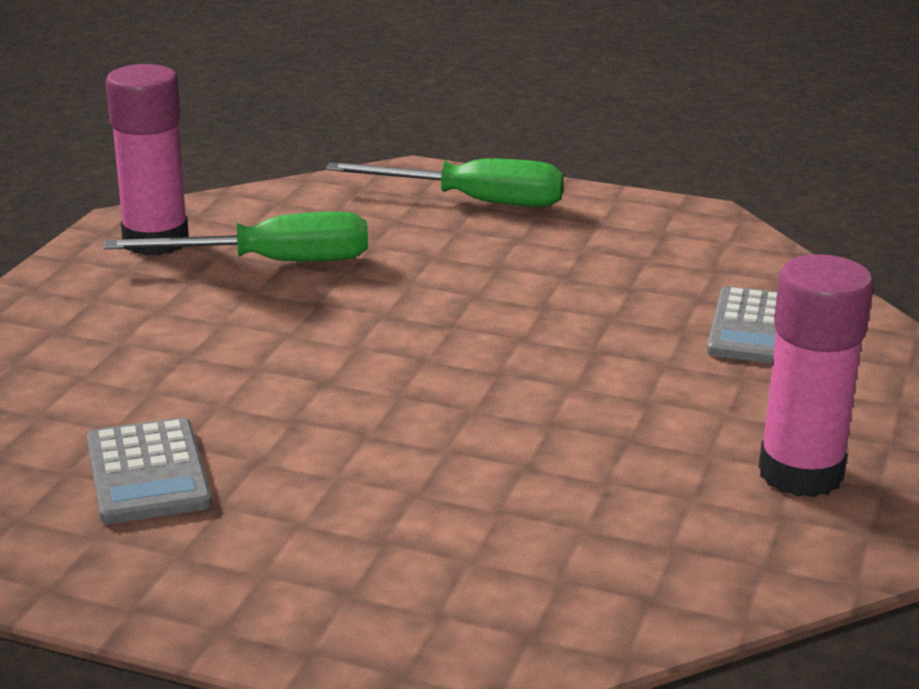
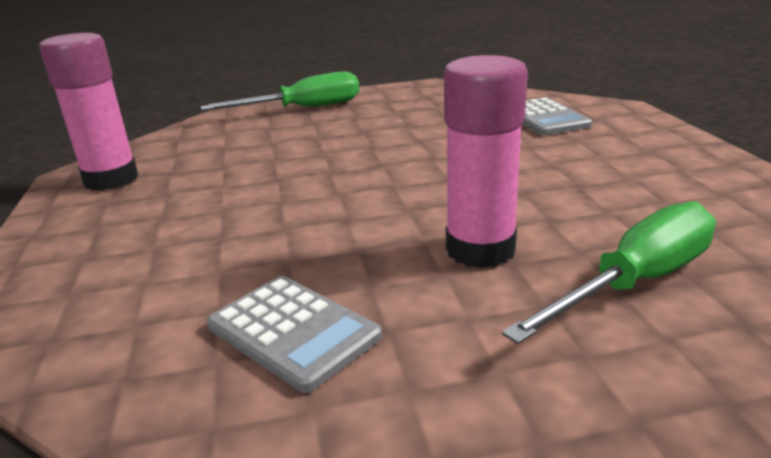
camera: 30 degrees left, 0 degrees up
(272, 262) = (215, 167): green screwdriver -> green screwdriver (635, 282)
(800, 473) = (689, 170): pink glue stick -> pink glue stick (480, 249)

